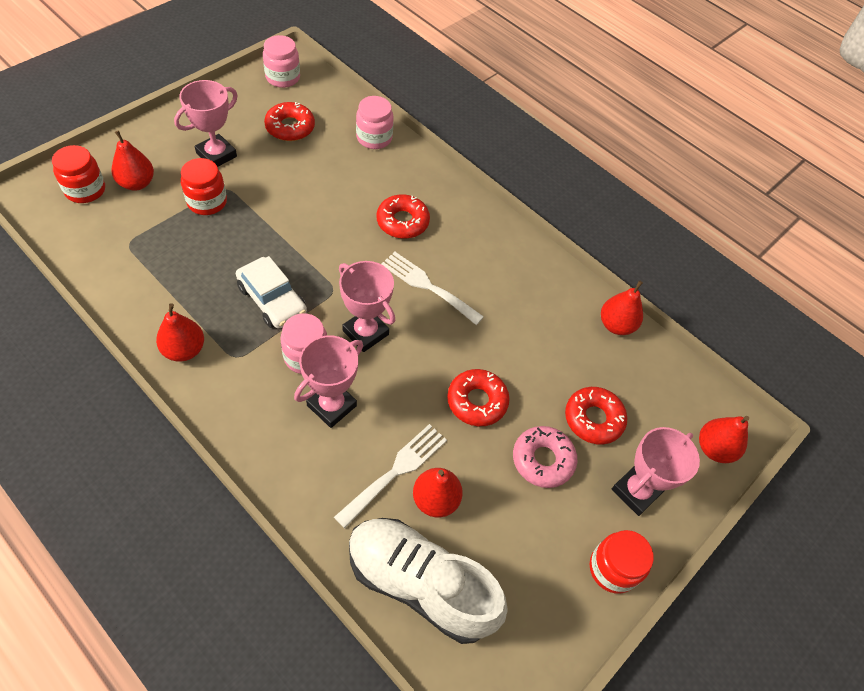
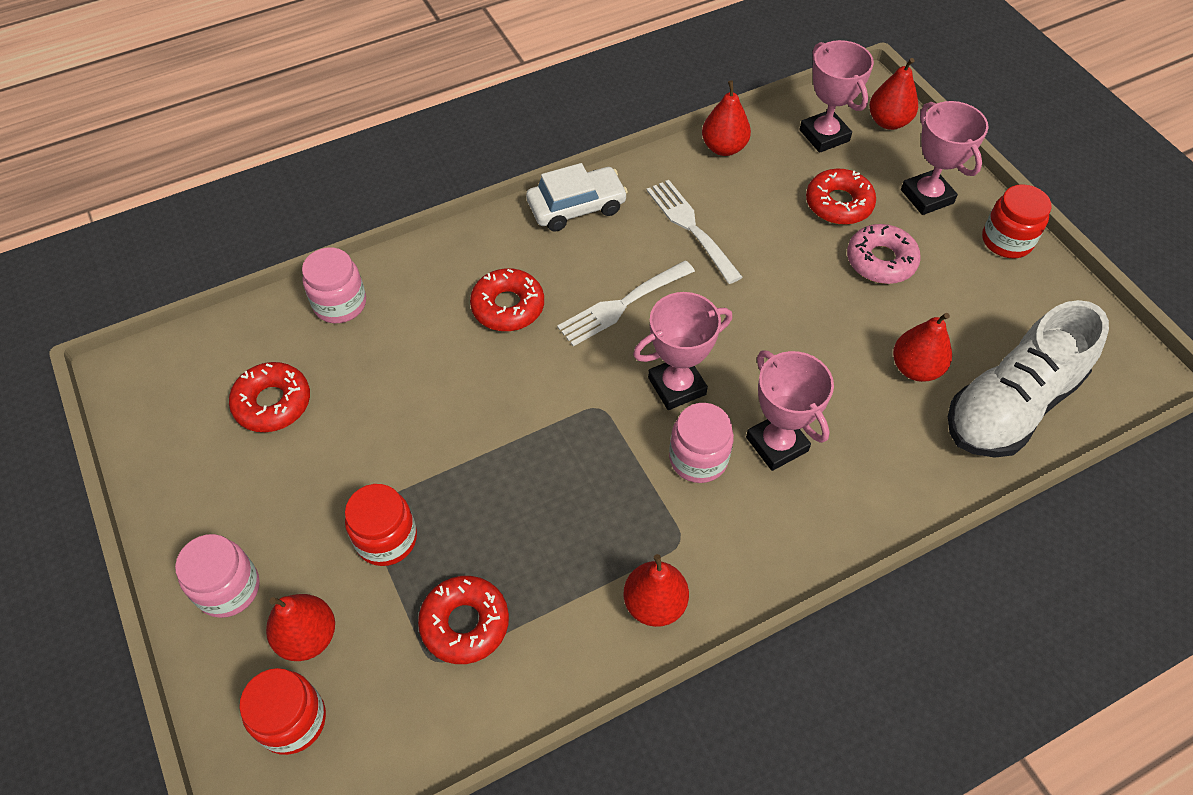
camera: 65 degrees left, 0 degrees up
(216, 155) = (290, 512): pink trophy -> pink trophy (824, 135)
(272, 300) = (596, 482): white car -> white car (576, 207)
(283, 77) = (155, 393): pink jar -> pink jar (228, 588)
(395, 471) = (875, 397): white fork -> white fork (690, 227)
(477, 401) = (798, 299): red donut -> red donut (465, 623)

